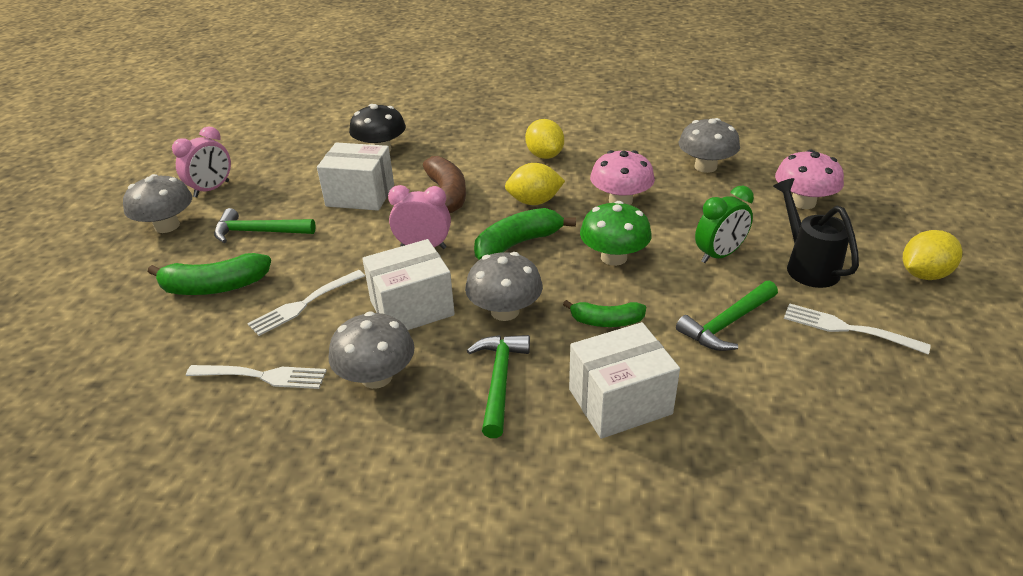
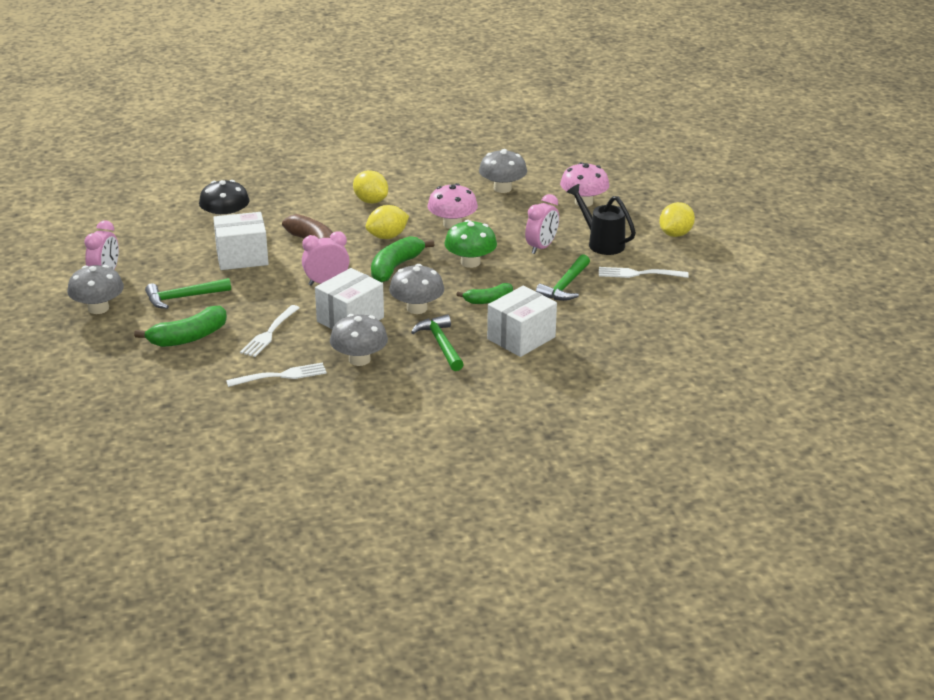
camera: 25 degrees left, 5 degrees down
(719, 255) = (541, 247): green clock -> pink clock

